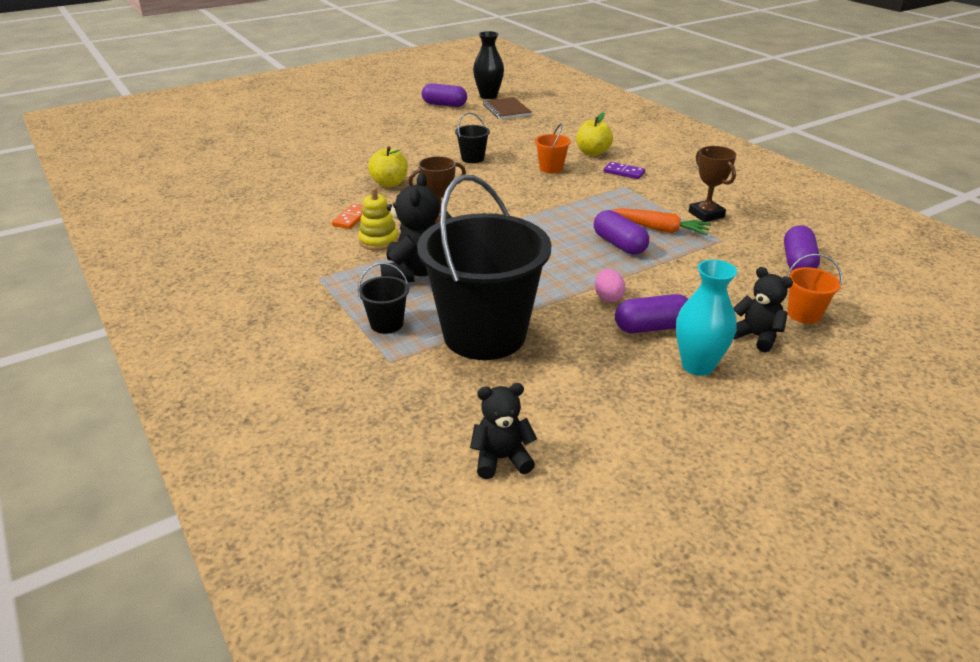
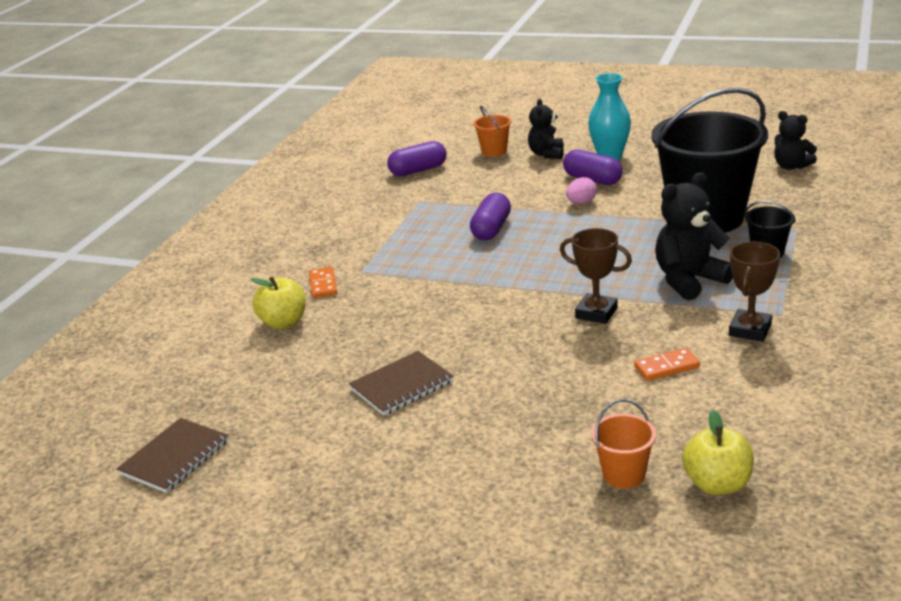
camera: 125 degrees left, 5 degrees down
(378, 241) = (676, 325): yellow stacking toy -> none
(389, 183) = (554, 398): yellow apple -> yellow apple (717, 484)
(444, 105) = (203, 534): purple capsule -> none
(472, 158) = (402, 385): black bucket -> brown notebook
(488, 96) = (112, 514): black vase -> none
(551, 168) = (365, 325): orange bucket -> orange bucket (624, 474)
(624, 172) = (323, 285): purple domino -> orange domino
(659, 229) = (435, 226): orange carrot -> none
(706, 214) = (376, 220): brown trophy -> brown trophy (750, 330)

